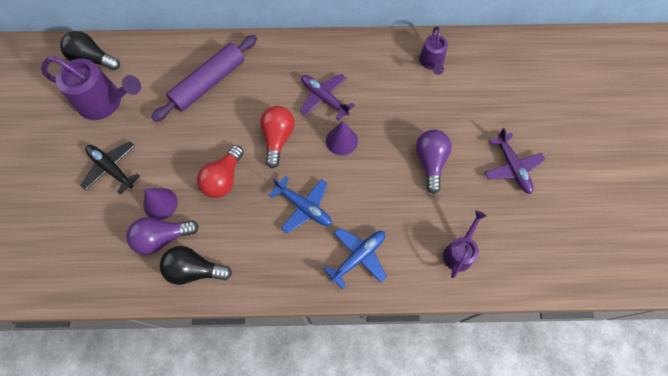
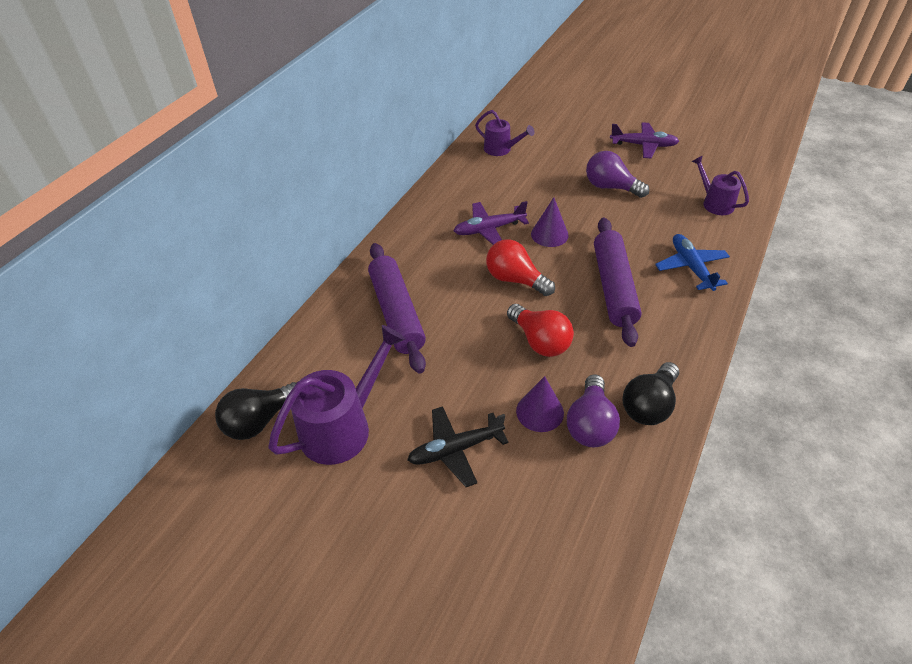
camera: 60 degrees left, 20 degrees down
(304, 207) = (613, 287): blue plane -> purple rolling pin

